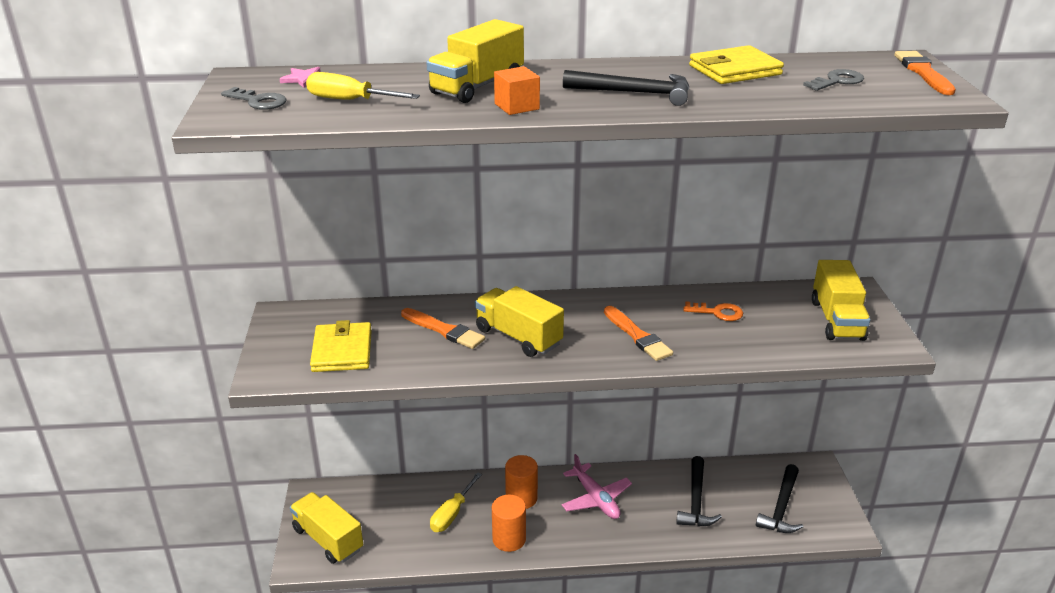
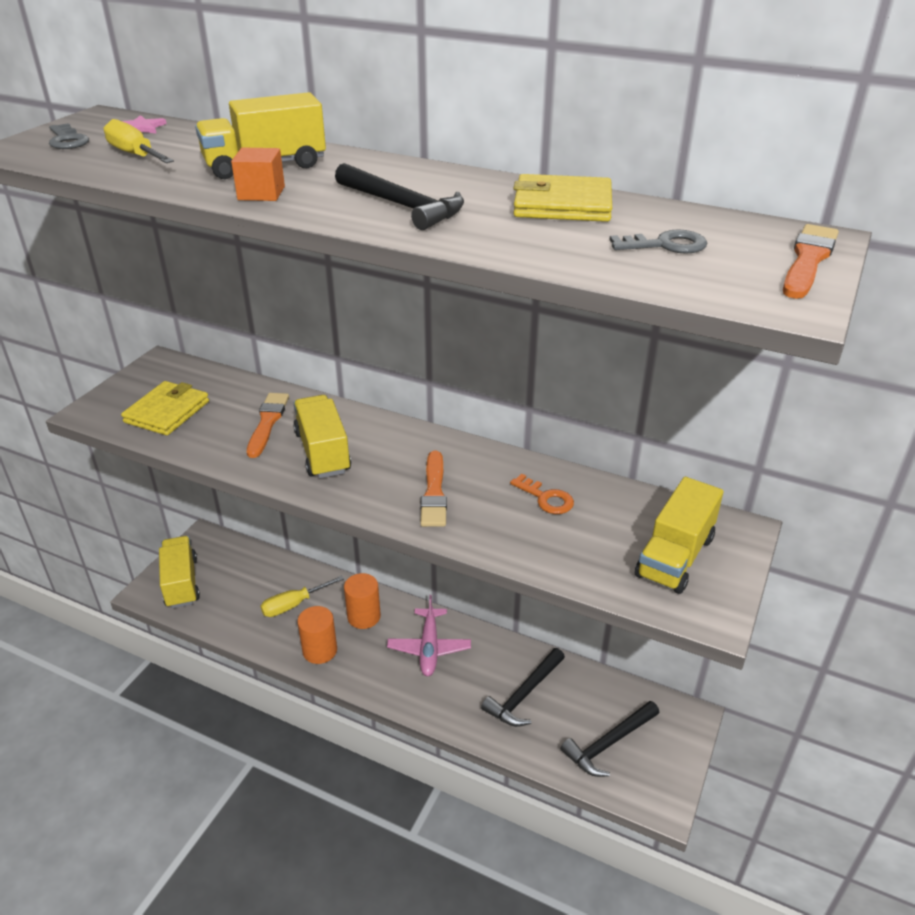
camera: 30 degrees right, 5 degrees up
(444, 330) = (267, 422): orange brush -> orange brush turned 150 degrees counterclockwise

